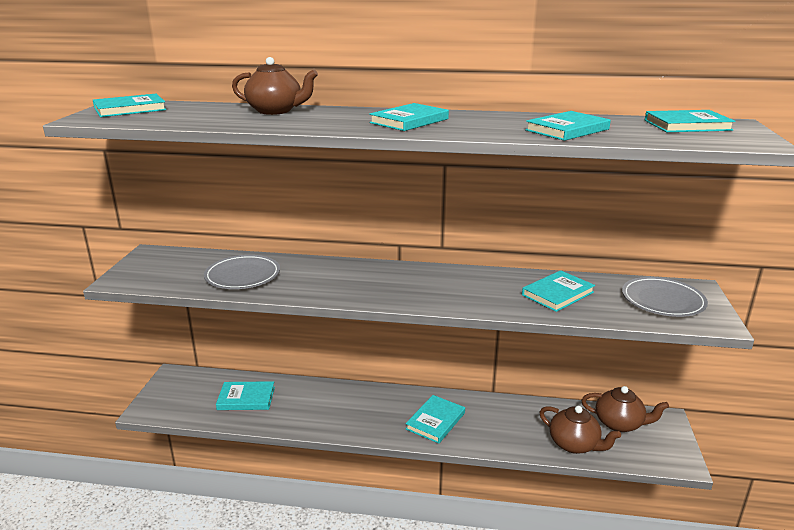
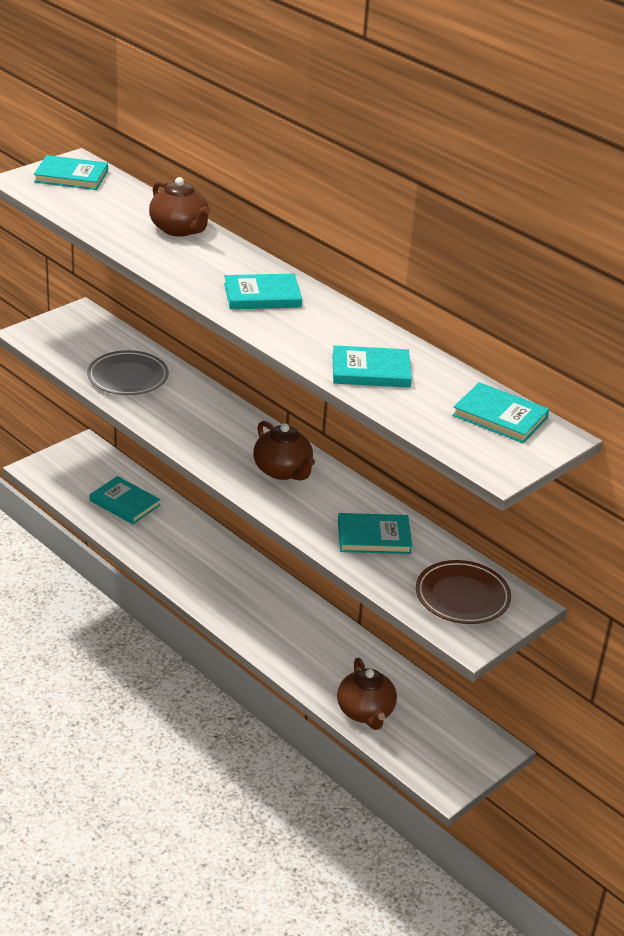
camera: 35 degrees right, 10 degrees up
(435, 421) = (265, 617): turquoise book -> none
(619, 423) = (441, 723): brown teapot -> brown teapot (283, 471)
(662, 300) = (462, 596): grey plate -> brown plate

